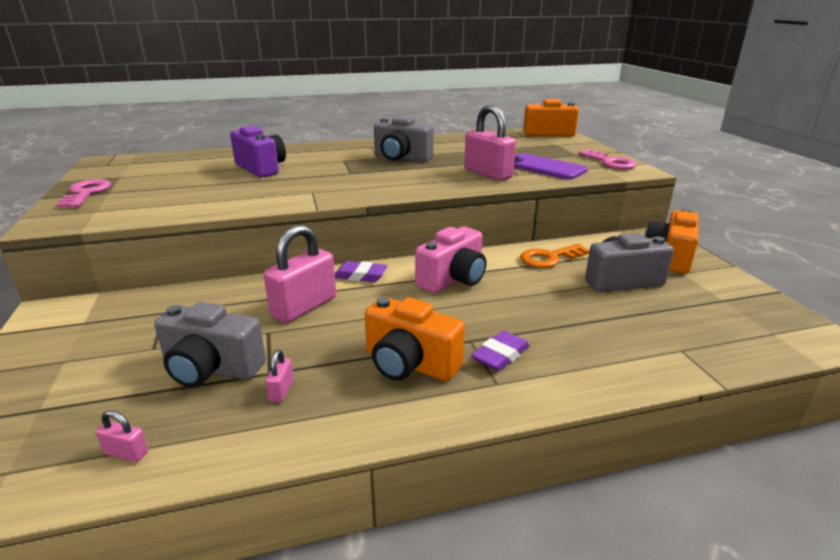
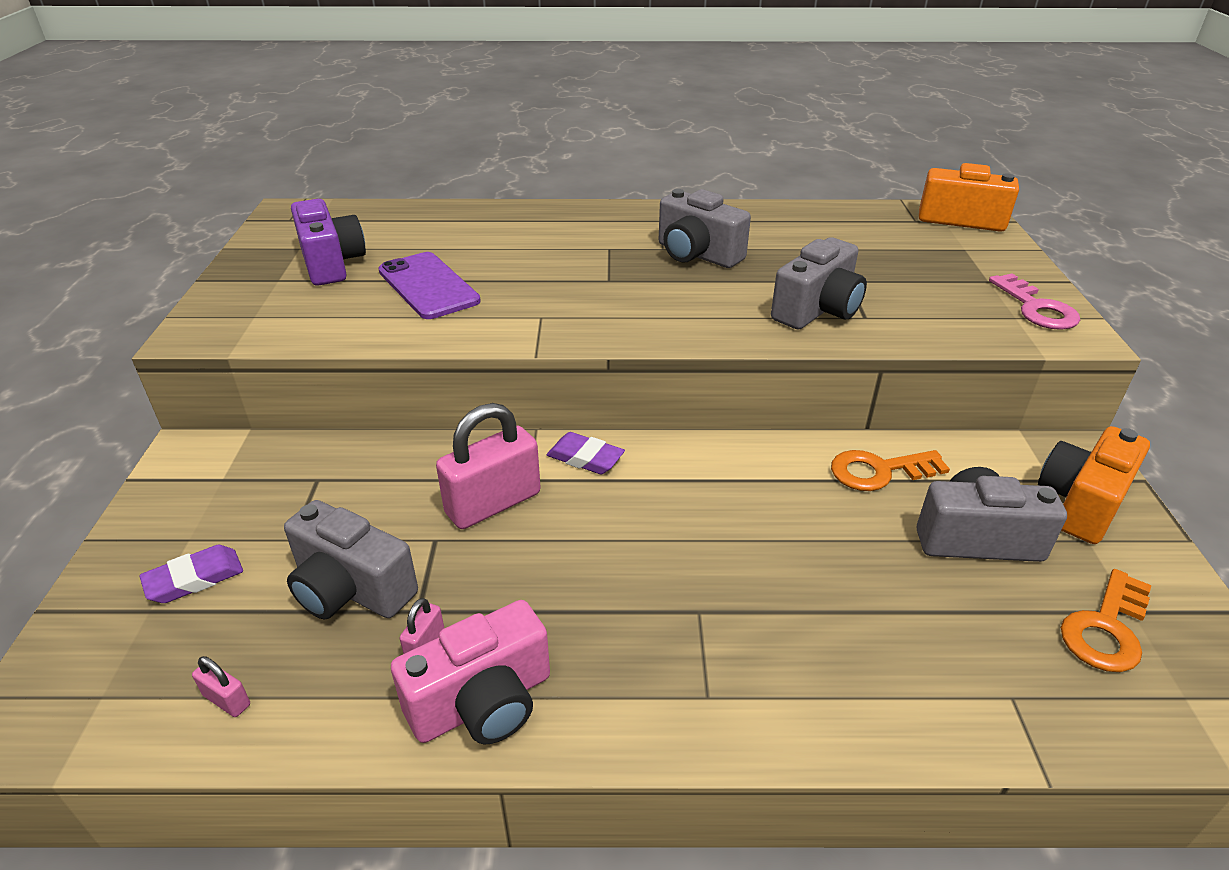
camera: 15 degrees right, 10 degrees up
(86, 193) = (251, 278): pink key -> none
(261, 168) = (487, 253): purple camera -> purple camera (331, 263)
(410, 364) = (601, 636): orange camera -> none
(453, 279) = (715, 489): pink camera -> pink camera (483, 702)
(488, 174) = (817, 310): pink padlock -> grey camera
(500, 355) = (731, 647): purple eraser -> purple eraser (194, 578)
(544, 167) = (916, 306): purple phone -> purple phone (428, 286)
(714, 310) = (1106, 628): none -> orange key

